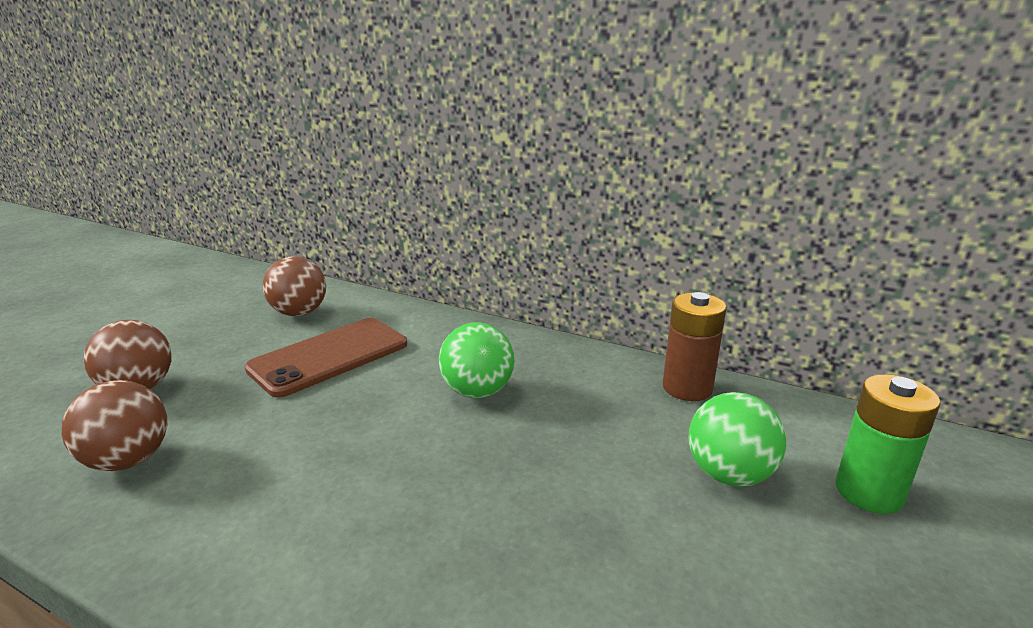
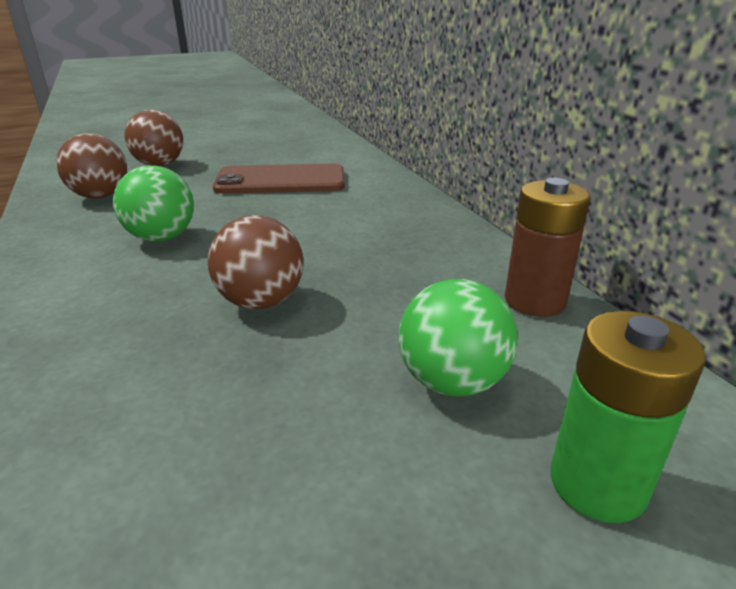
camera: 40 degrees right, 5 degrees up
(299, 313) = (305, 151): brown ball -> brown ball (261, 302)
(477, 392) = (340, 234): green ball -> green ball (161, 238)

